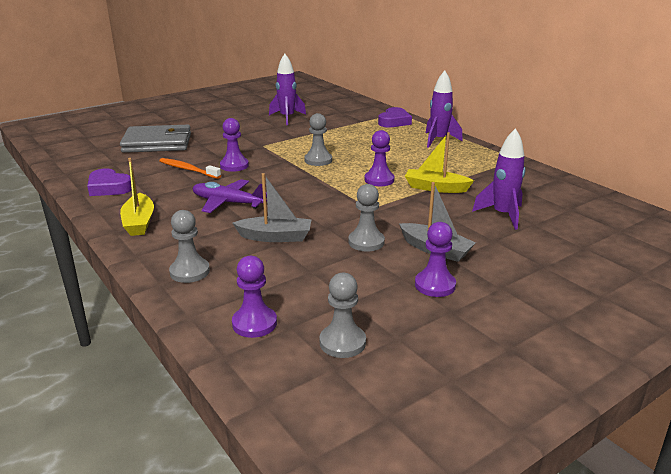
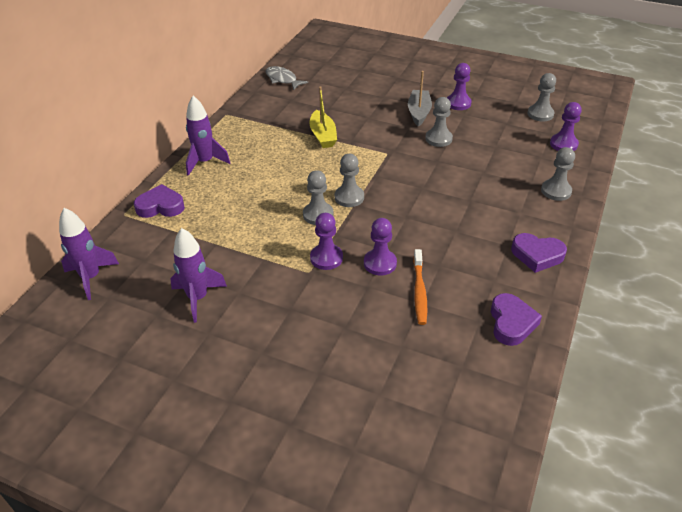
camera: 120 degrees left, 15 degrees up
(139, 222) = (537, 255): yellow boat -> purple heart
(157, 143) = (376, 370): grey wallet -> none
(228, 203) = (454, 225): purple plane -> none
(275, 237) = (475, 177): grey boat -> none
(324, 175) = (349, 197): none -> grey pawn
(379, 180) = (332, 165): purple pawn -> purple pawn (326, 258)
(502, 215) = (344, 100): purple rocket -> purple rocket (91, 277)
(580, 196) = (282, 79): none -> grey fish

